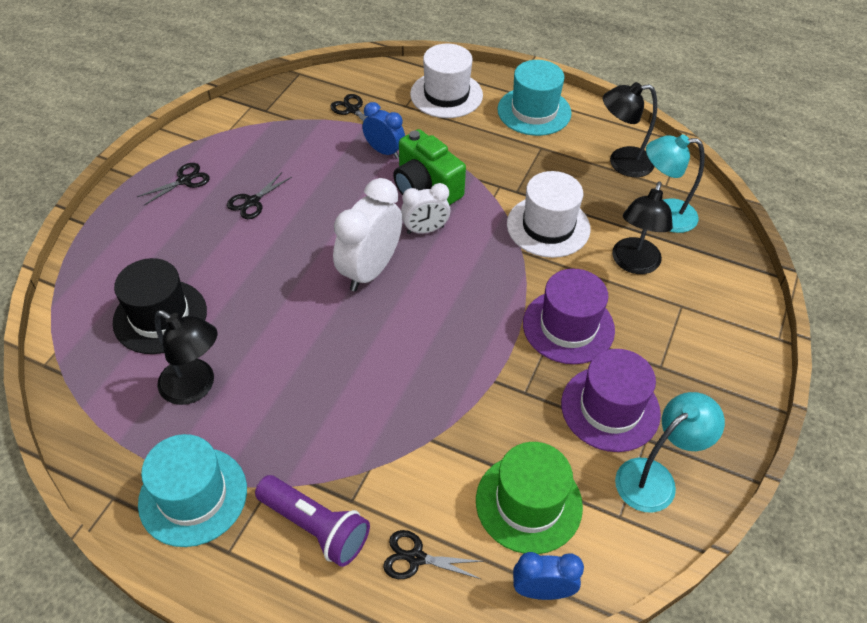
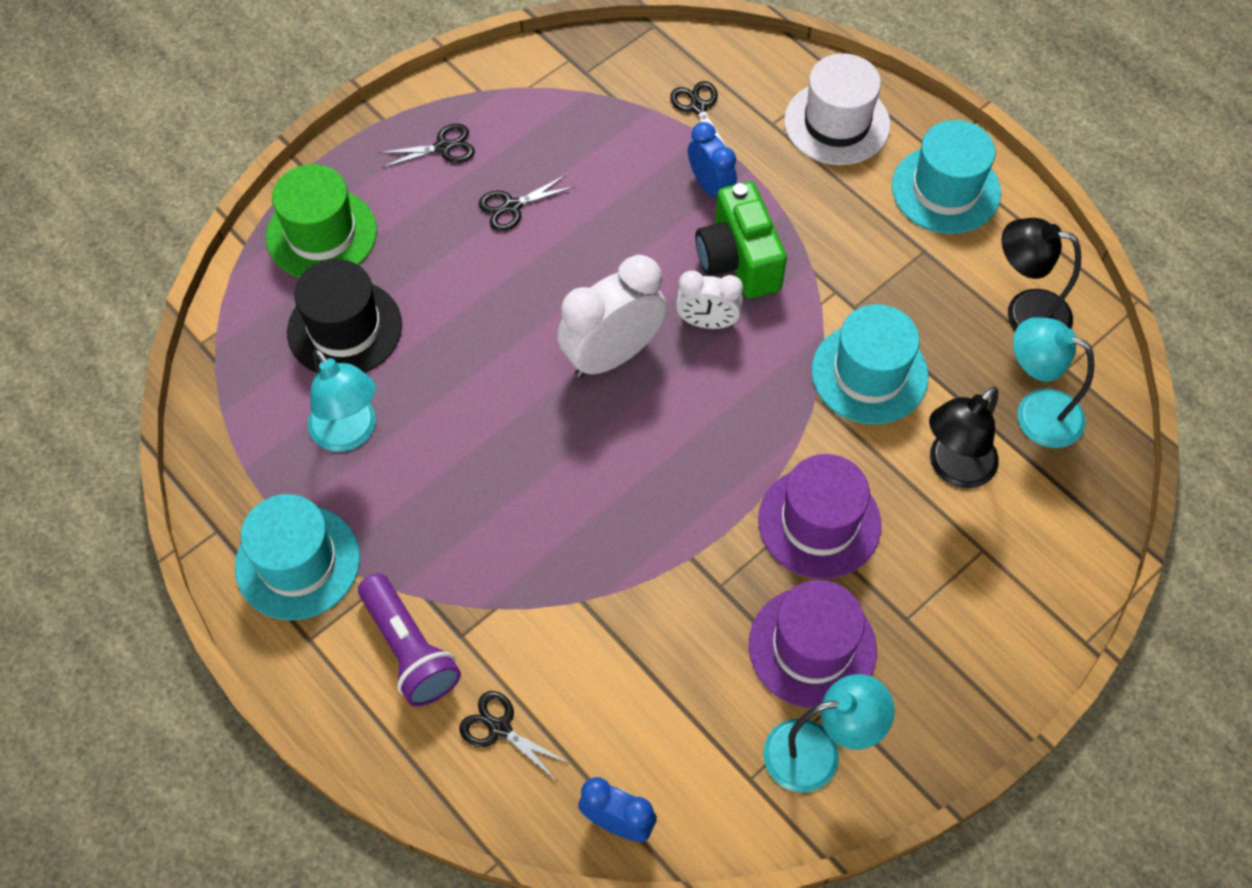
camera: 25 degrees right, 10 degrees up
(196, 387) = (349, 434): black lamp -> turquoise lamp
(528, 503) = (654, 720): green hat -> green hat (321, 234)
(548, 226) = (869, 373): white hat -> turquoise hat

